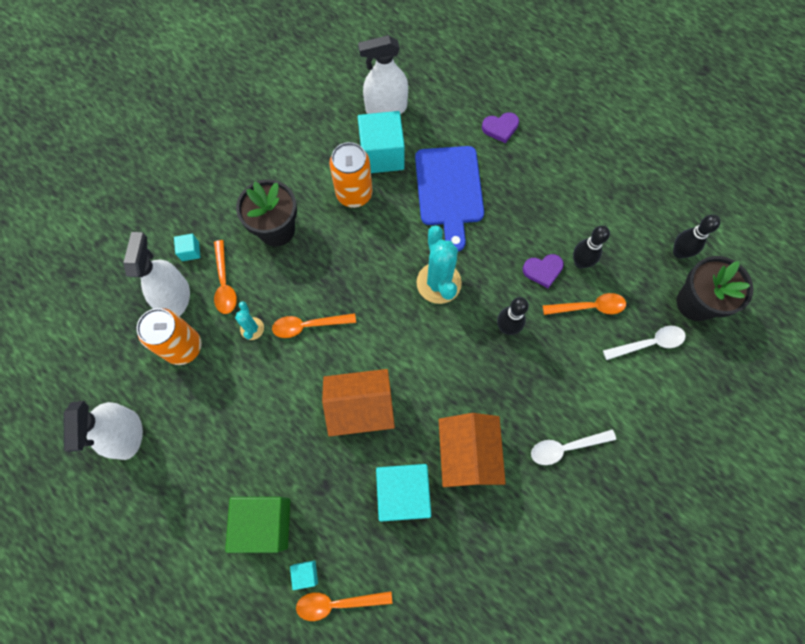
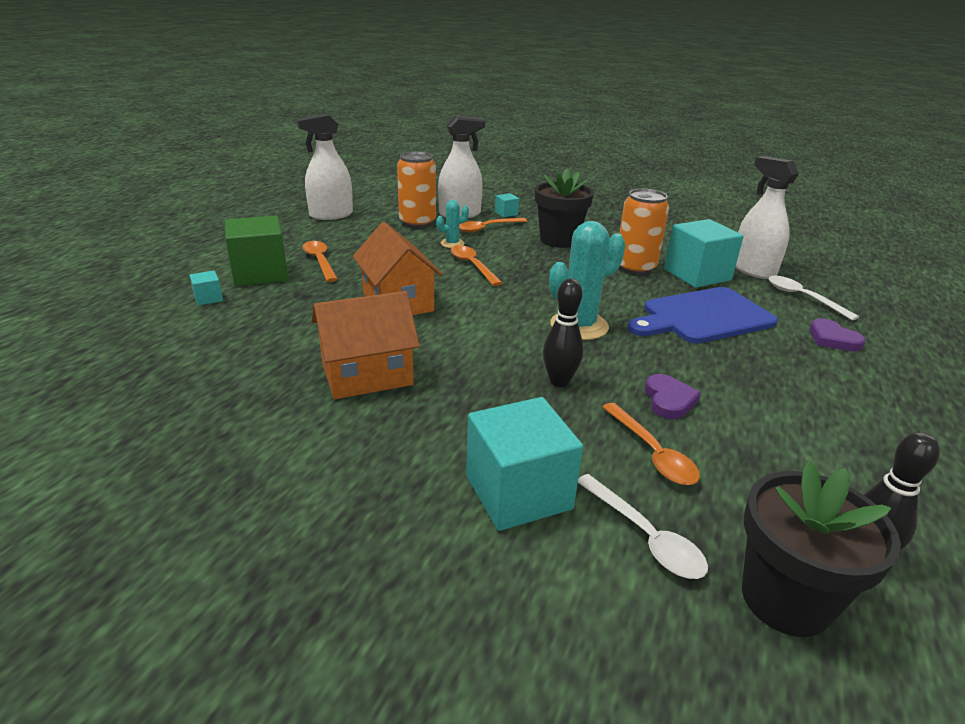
camera: 70 degrees right, 40 degrees down
(337, 603) = (175, 318): orange spoon -> orange spoon (320, 261)
(403, 493) = (305, 339): turquoise cube -> turquoise cube (518, 492)
(543, 270) = (669, 400): purple heart -> purple heart turned 150 degrees counterclockwise
(565, 447) = (406, 459): white spoon -> white spoon (802, 297)
(580, 262) = (717, 434): black bowling pin -> none

